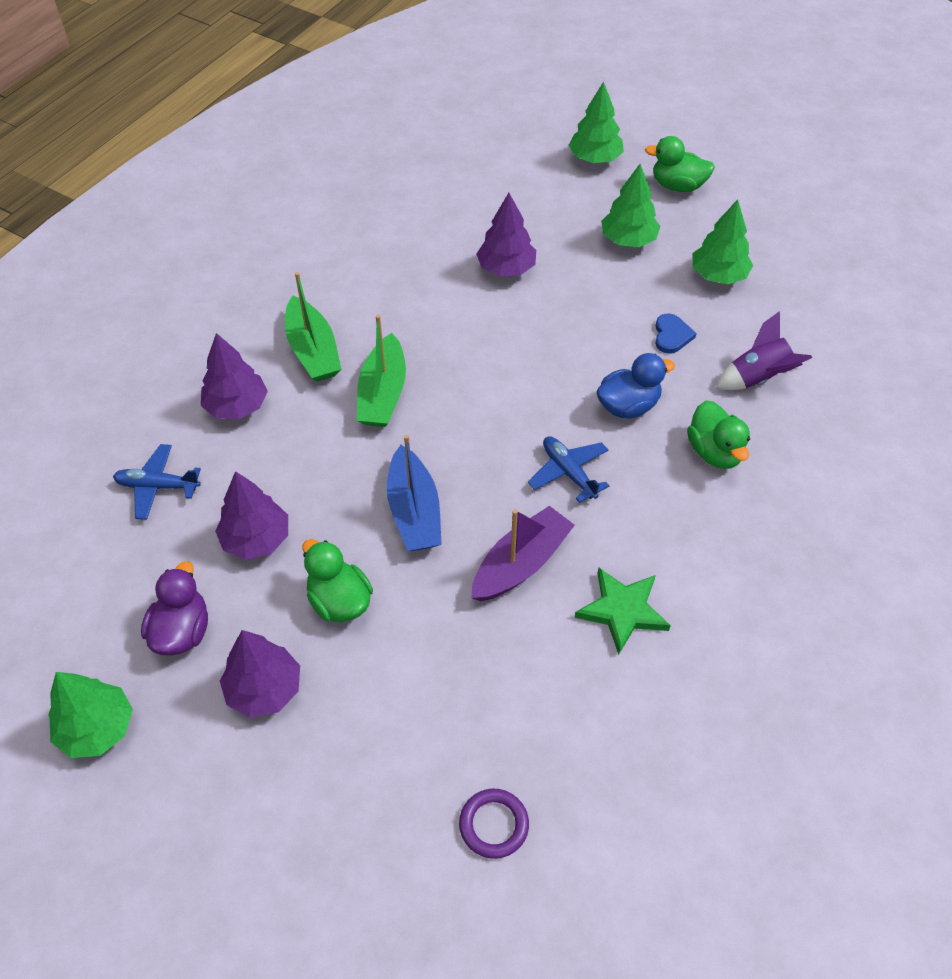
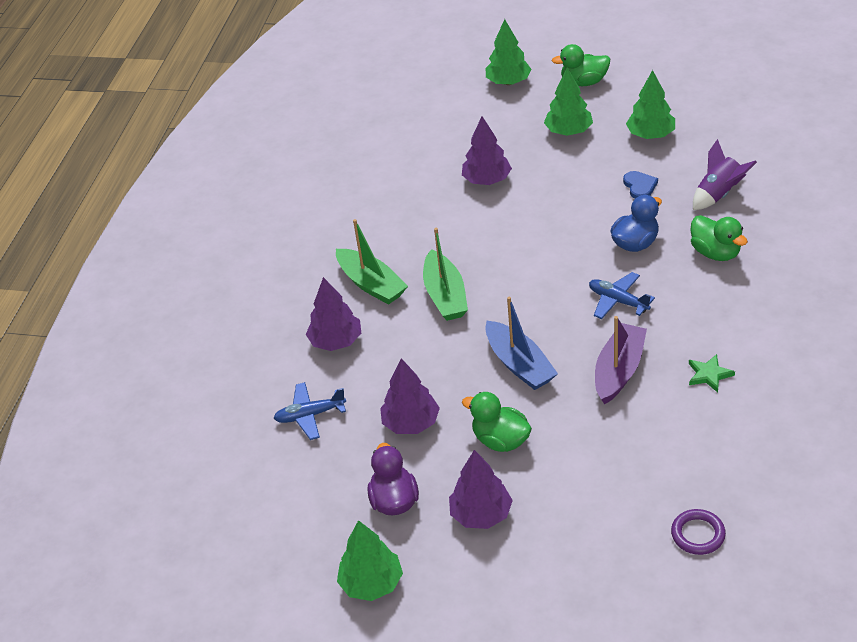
camera: 15 degrees left, 10 degrees down
(622, 611) = (709, 375): green star -> green star, size x0.65

